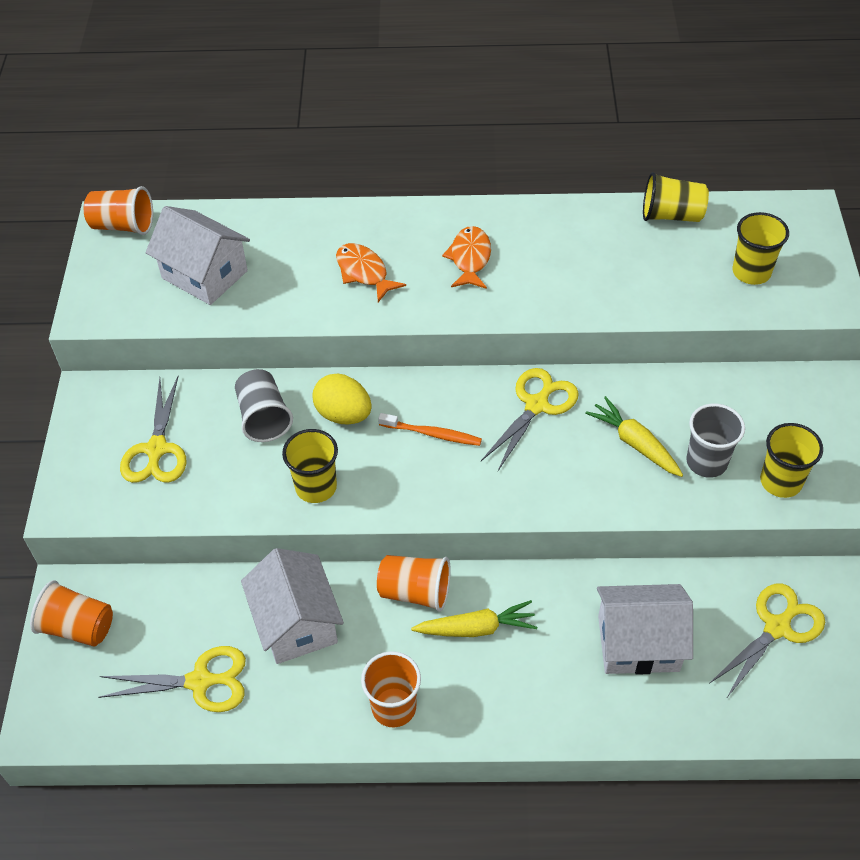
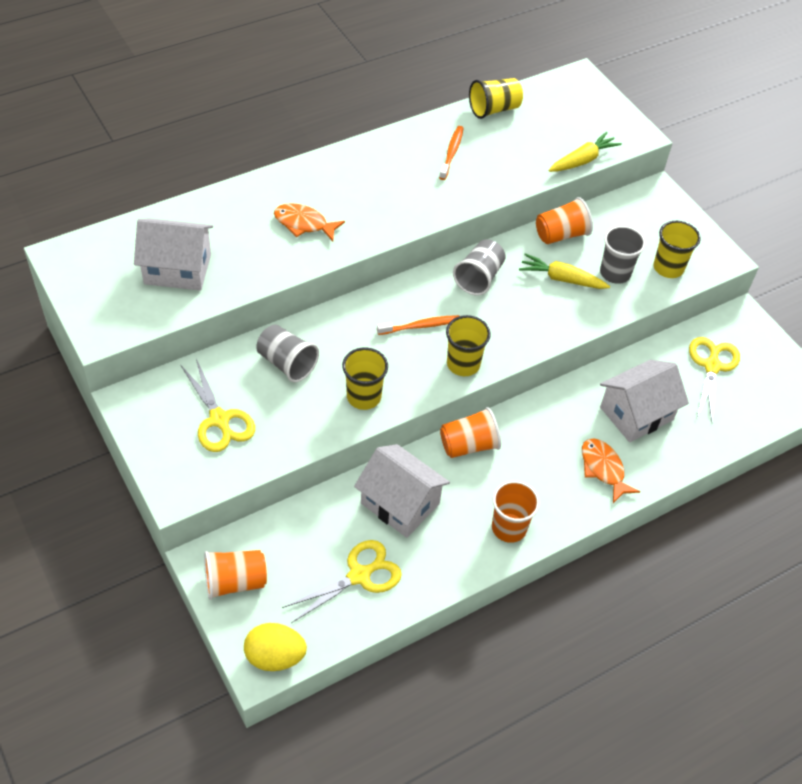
camera: 35 degrees left, 0 degrees up
(123, 226) = (77, 255): orange cup -> orange cup (561, 235)
(343, 414) = (346, 337): yellow egg -> yellow egg (275, 656)
(470, 258) = (375, 187): orange fish -> orange fish (603, 469)
(476, 628) = (527, 451): yellow carrot -> yellow carrot (583, 160)
(537, 405) = (479, 278): yellow scissors -> grey cup
(584, 249) = (451, 152): none -> orange toothbrush
(751, 272) = (573, 131): yellow cup -> yellow cup (463, 364)

